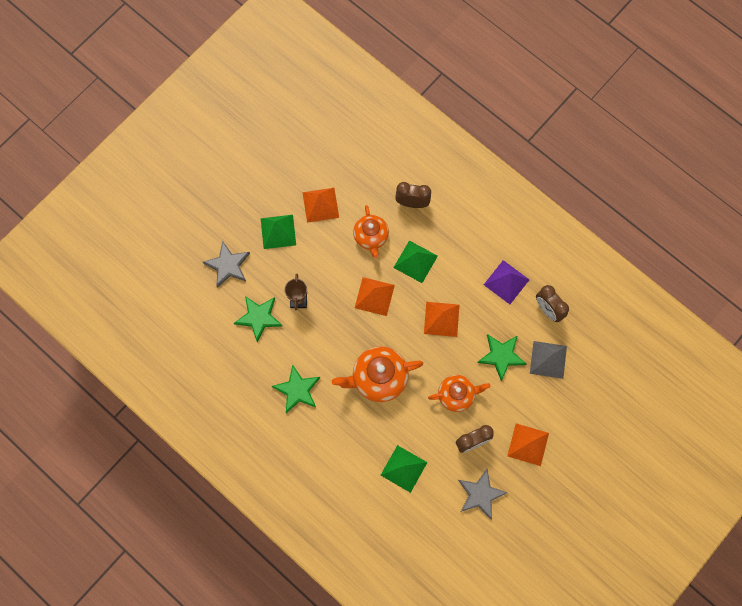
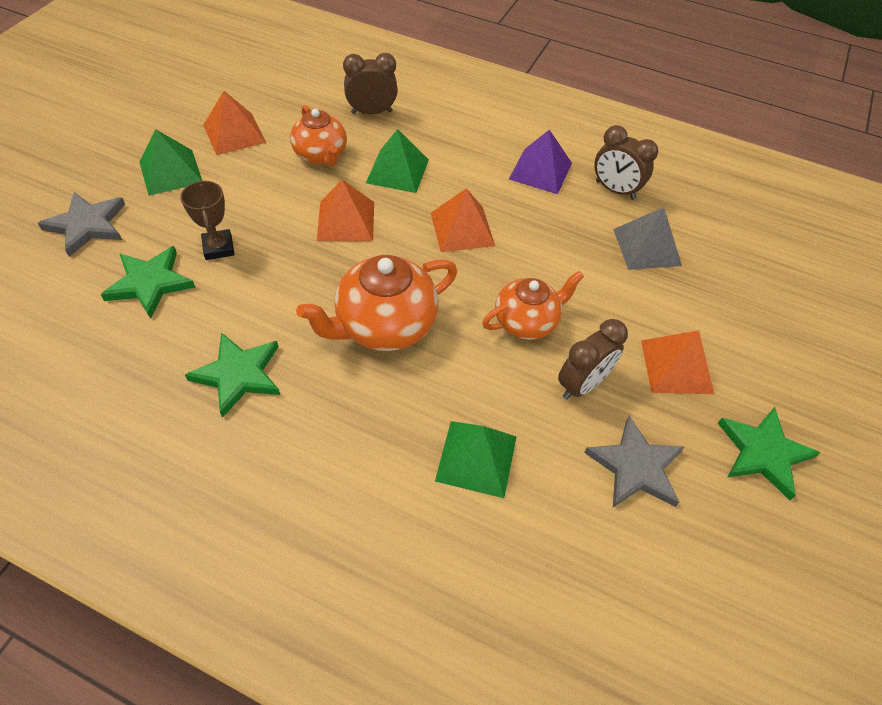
camera: 20 degrees left, 20 degrees down
(501, 356) = (574, 256): green star -> green star (763, 453)

